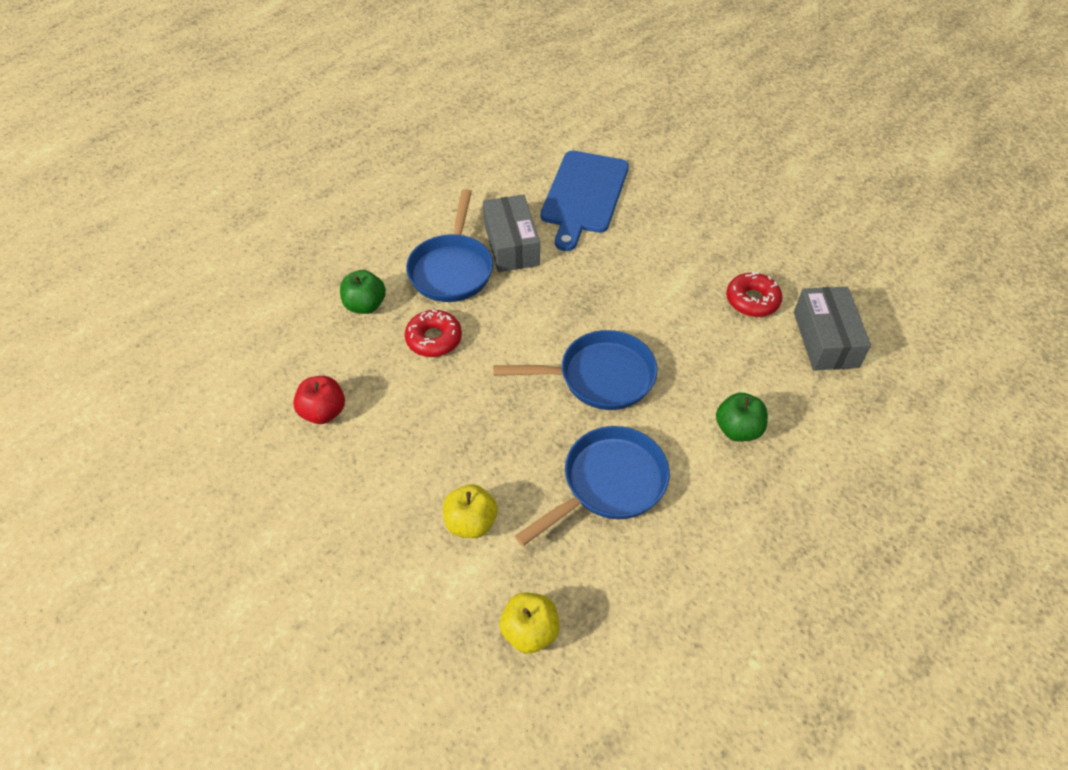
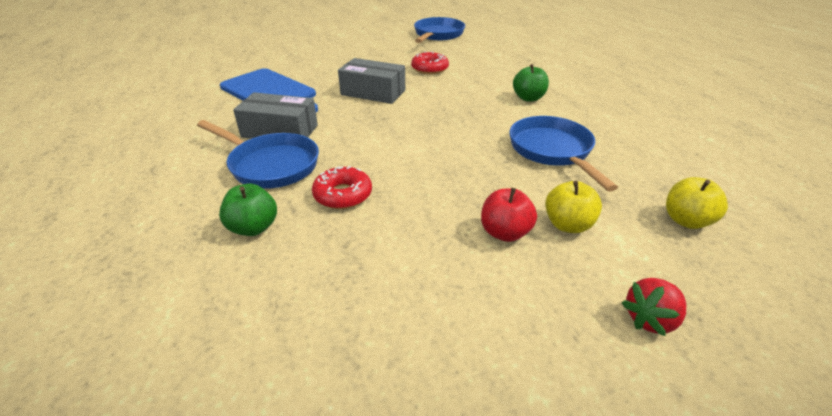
camera: 65 degrees left, 15 degrees down
(323, 412) = (374, 296): red apple -> red apple (505, 233)
(368, 602) = (650, 319): none -> red strawberry
(599, 377) = (451, 130): blue pan -> blue pan (438, 35)
(825, 339) = (476, 60): grey box -> grey box (373, 92)

